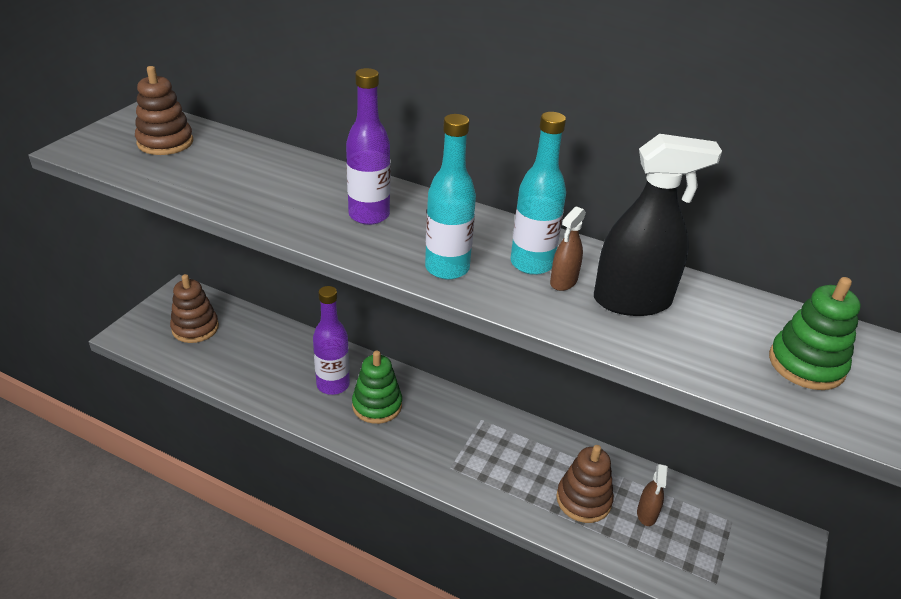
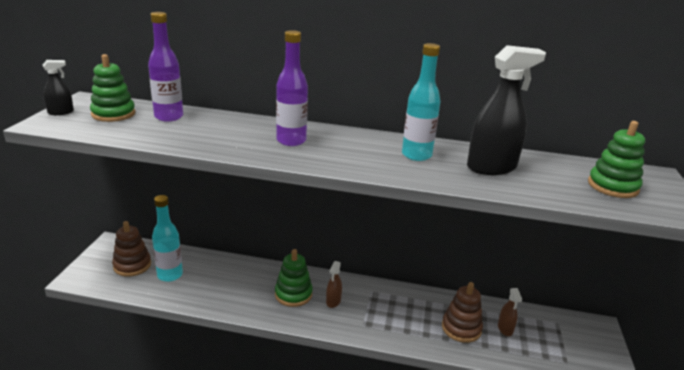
camera: 15 degrees left, 10 degrees down
(104, 133) = (61, 112): none -> black spray bottle
(165, 142) = (113, 114): brown stacking toy -> green stacking toy
(333, 384) = (255, 286): purple bottle -> purple bottle (169, 117)
(447, 268) = (363, 164): turquoise bottle -> turquoise bottle (170, 275)
(563, 281) = (443, 162): brown spray bottle -> brown spray bottle (333, 301)

